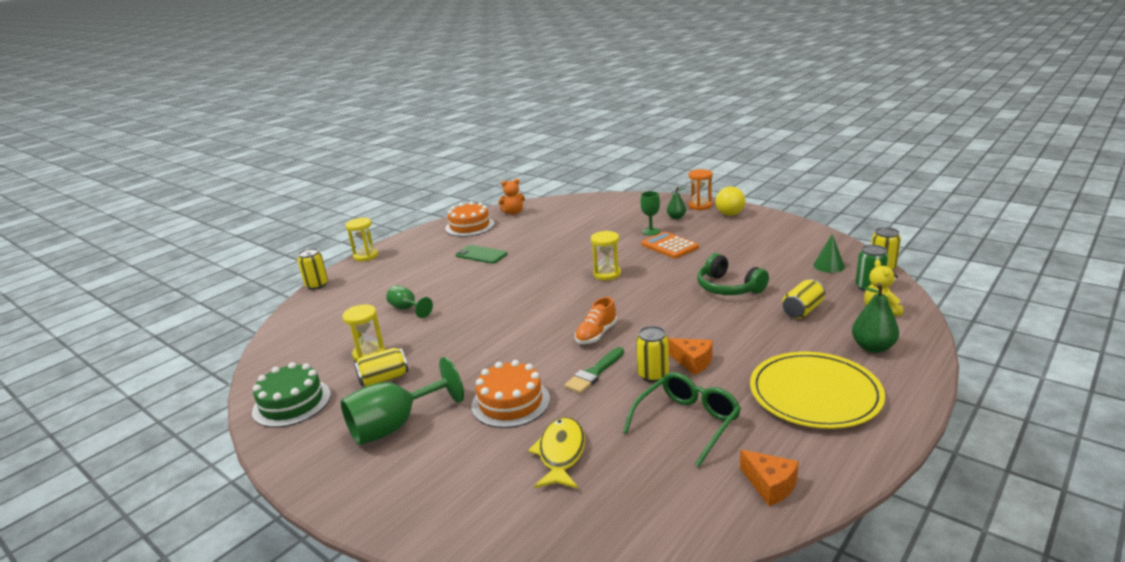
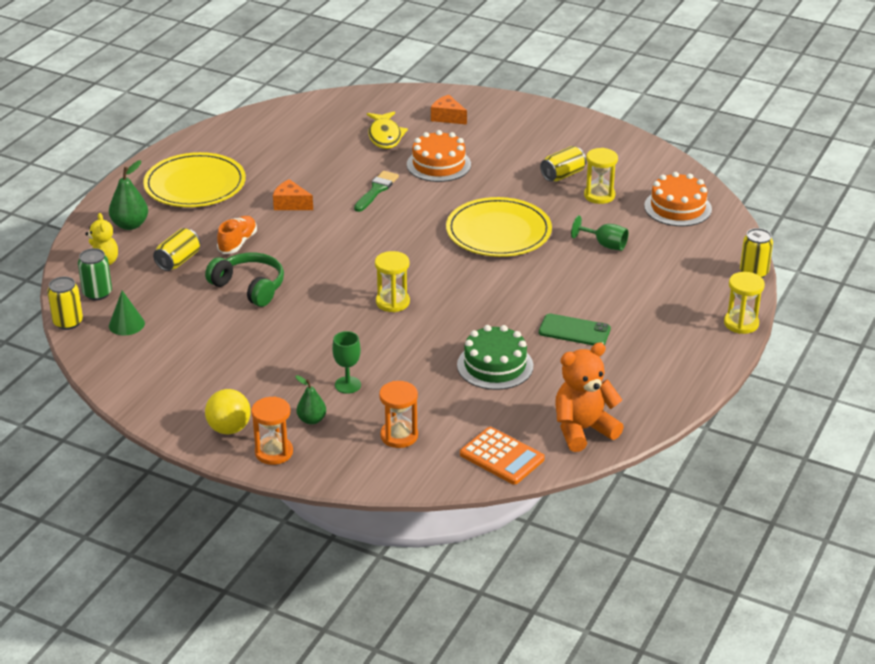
camera: 165 degrees right, 10 degrees up
(292, 403) = (626, 153): green cake -> green cake (495, 365)
(395, 426) = (521, 144): green goblet -> none
(470, 226) = (634, 392): orange cake -> orange cake (677, 207)
(490, 324) = (498, 232): none -> yellow plate
(513, 213) = (583, 430): orange teddy bear -> orange teddy bear, size x1.60
(596, 334) = (384, 225): orange shoe -> orange shoe (237, 243)
(623, 211) = (399, 436): none -> orange hourglass
(653, 374) = (325, 192): yellow can -> none
(669, 246) = (319, 354): orange calculator -> orange calculator (501, 457)
(687, 422) = (296, 159): green glasses -> none
(770, 485) = (243, 129): orange cheese -> orange cheese (447, 117)

